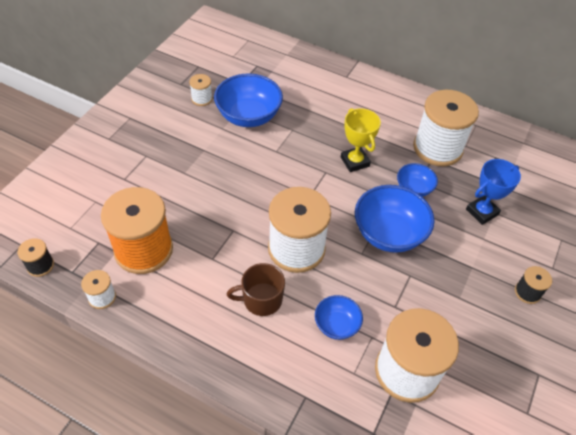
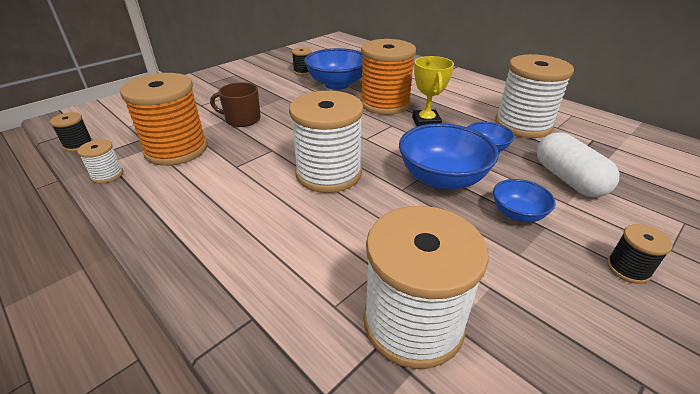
camera: 20 degrees right, 15 degrees down
(202, 99) = (303, 71): white spool -> black spool
(261, 299) = (263, 207): brown mug -> brown mug (242, 119)
(308, 140) = (385, 104): none -> orange spool
(336, 325) = (338, 248): blue bowl -> blue bowl (517, 214)
(482, 212) = (568, 179): blue trophy -> white capsule

